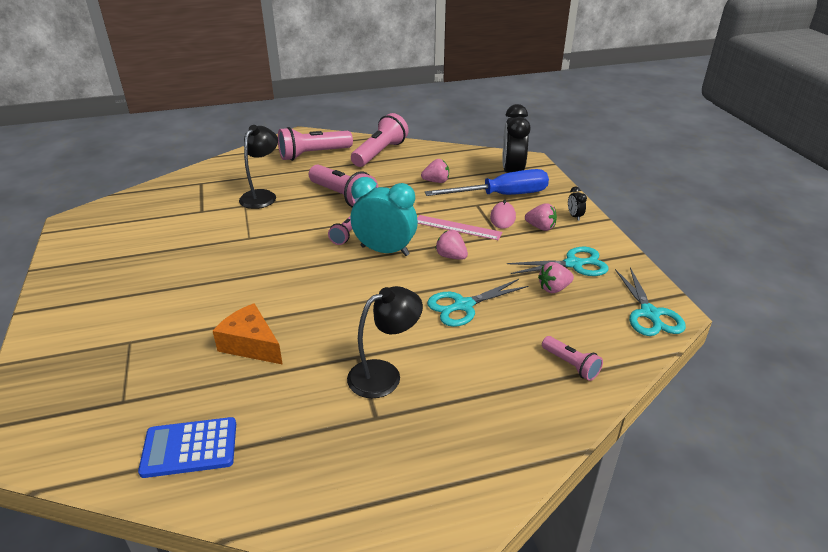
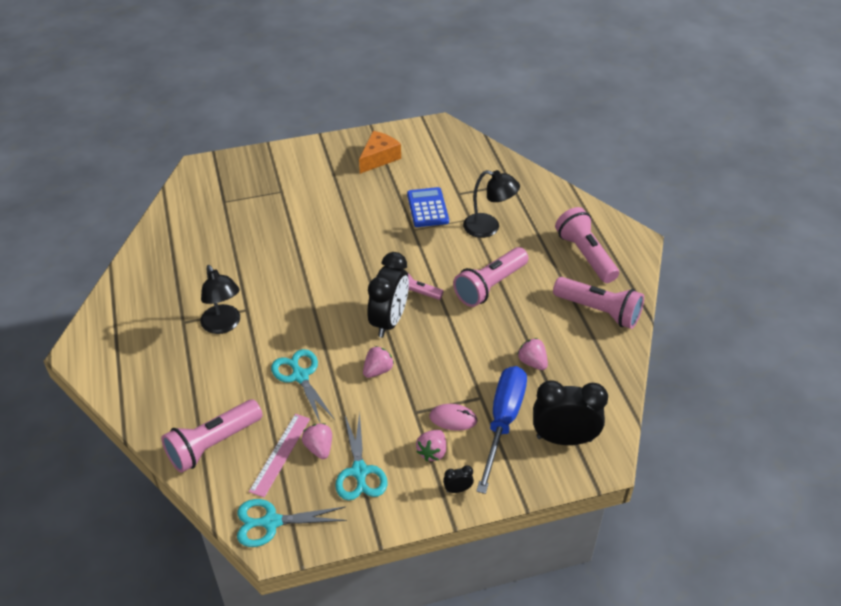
camera: 90 degrees right, 10 degrees up
(189, 448) = (178, 238): blue calculator -> blue calculator (427, 208)
(251, 345) = (268, 251): orange cheese -> orange cheese (379, 158)
(384, 251) = (389, 321): turquoise clock -> black clock
(436, 181) = (532, 362): pink strawberry -> pink strawberry turned 150 degrees clockwise
(457, 227) = (431, 377): pink ruler -> pink ruler (280, 454)
(501, 195) = (503, 422): blue screwdriver -> blue screwdriver turned 150 degrees counterclockwise
(571, 365) = (213, 444): pink flashlight -> pink flashlight, size x1.86

